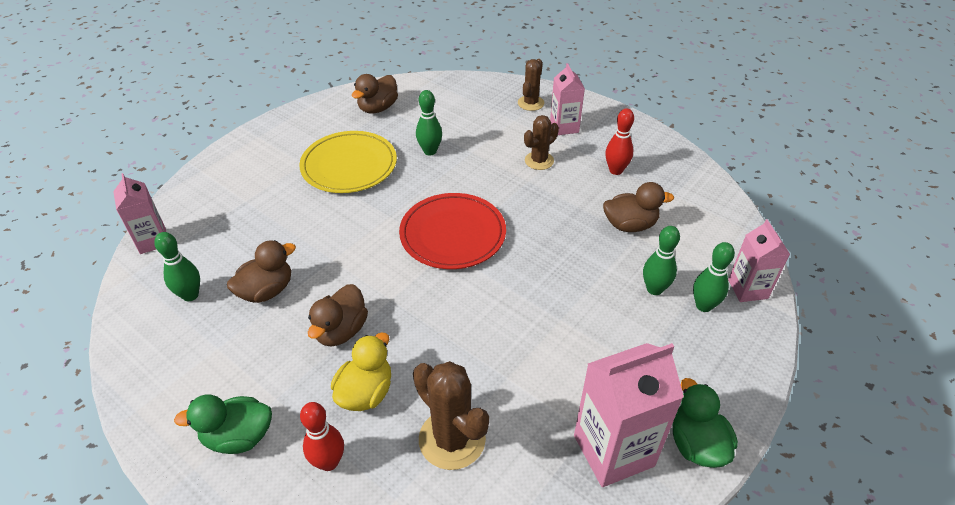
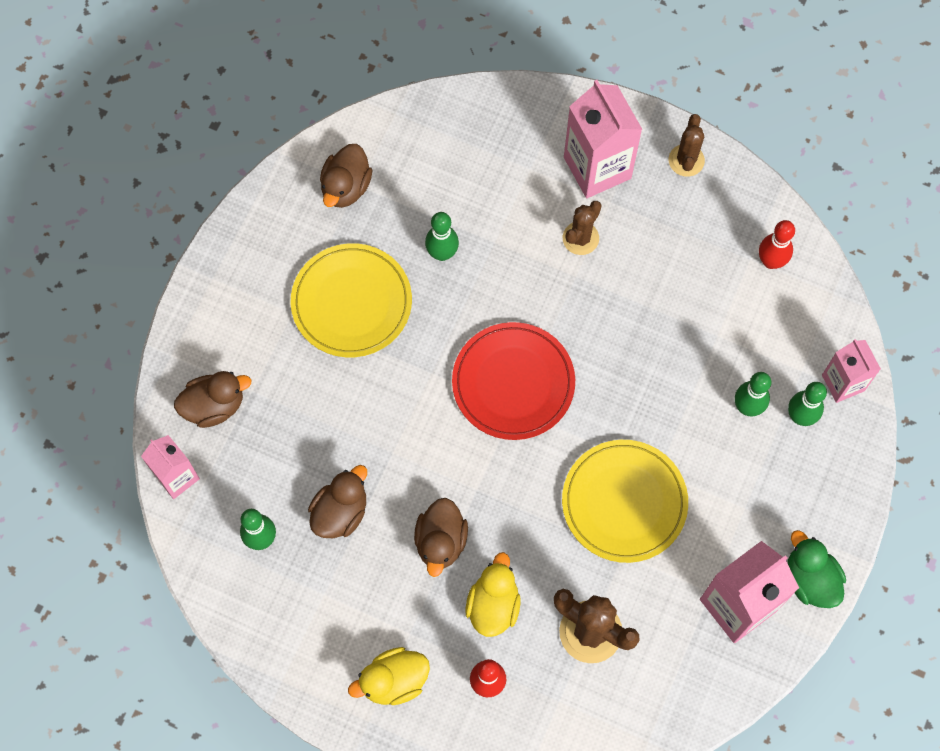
camera: 15 degrees left, 25 degrees up
(238, 437) = (394, 681): green duck -> yellow duck
(521, 336) = (624, 502): none -> yellow plate
(531, 103) = (543, 130): brown cactus -> brown cactus (686, 160)
(564, 127) = (597, 168): pink carton -> pink carton, size x1.65
(616, 170) = (676, 233): red bowling pin -> red bowling pin (771, 261)
(630, 225) = (707, 320): brown duck -> brown duck (214, 406)

